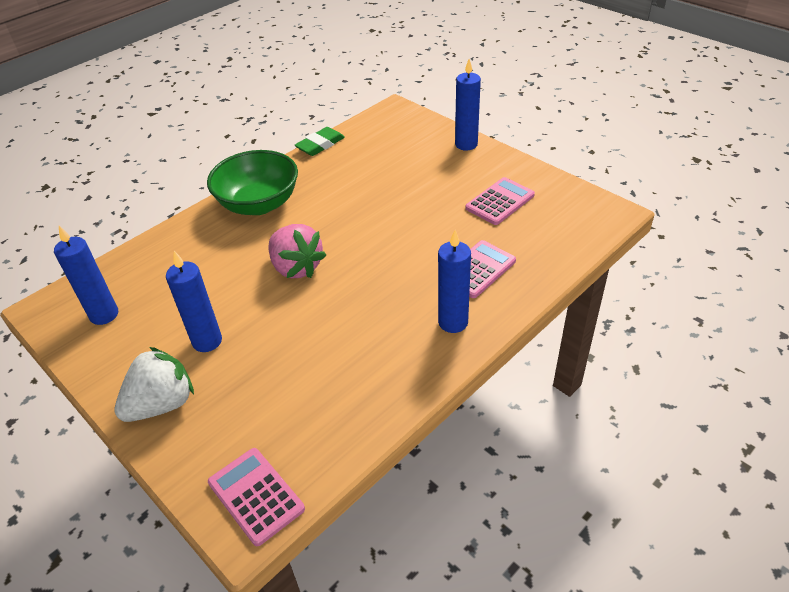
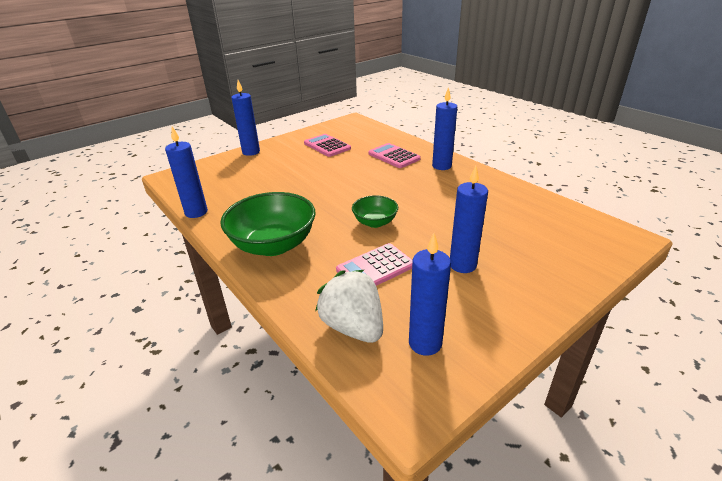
camera: 85 degrees left, 10 degrees down
(162, 404) = (538, 285): white strawberry -> white strawberry (353, 327)
(256, 496) = (603, 234): pink calculator -> pink calculator (375, 268)
(296, 267) = (375, 222): pink strawberry -> green bowl
(320, 145) = (196, 212): green eraser -> blue candle

